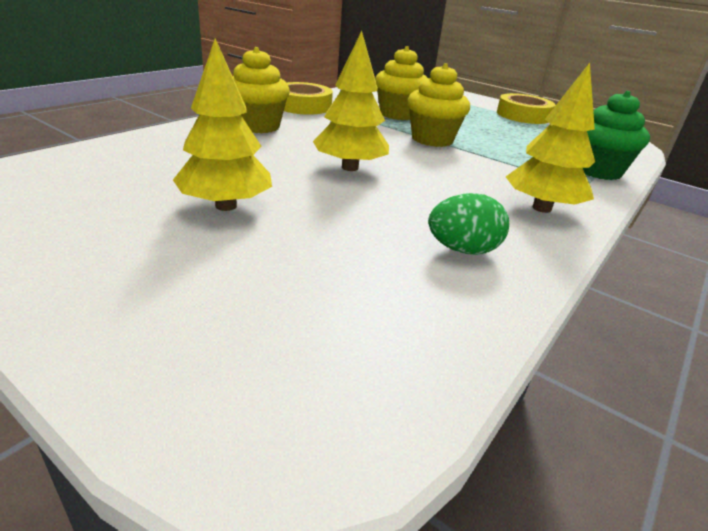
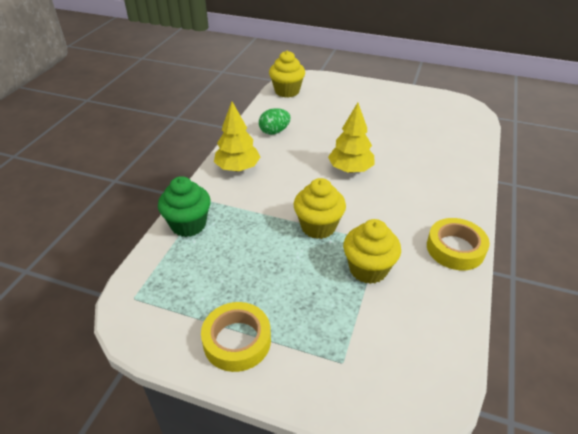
camera: 165 degrees right, 10 degrees up
(226, 206) = (378, 126): yellow tree -> none
(258, 126) = (442, 196): yellow cupcake -> yellow cupcake (287, 91)

